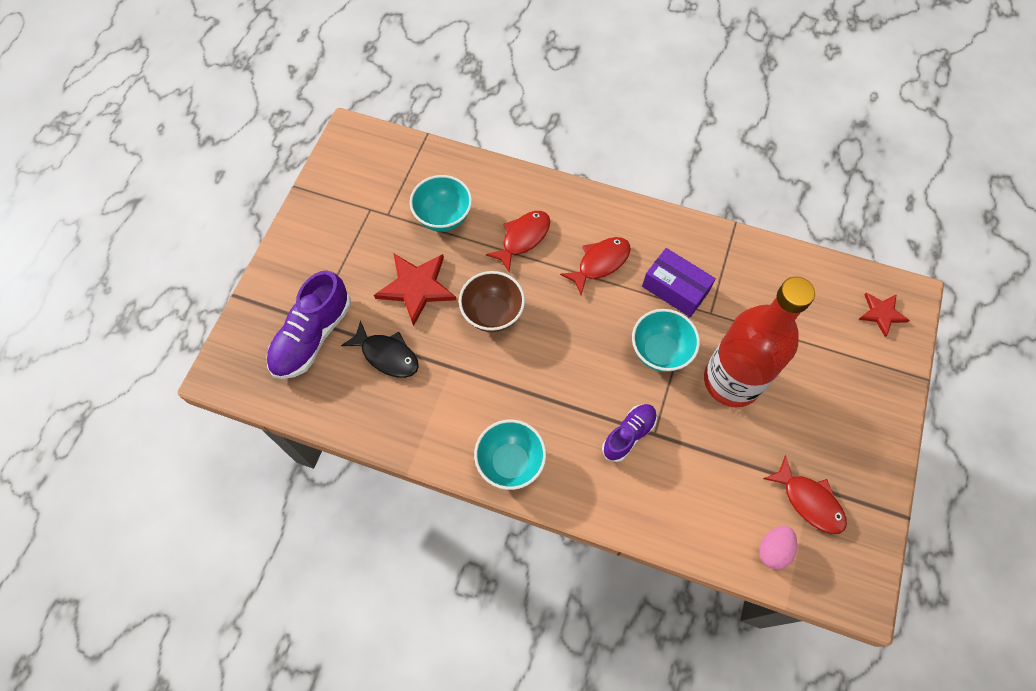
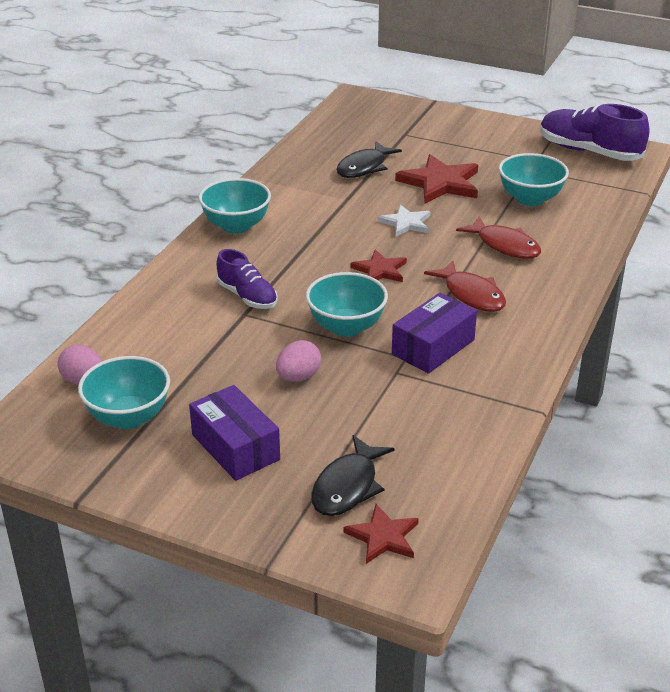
camera: 95 degrees right, 30 degrees down
(312, 336) = (388, 133): purple shoe -> purple shoe (589, 152)
(492, 314) = (406, 223): brown bowl -> white star
(573, 331) = (380, 270): none -> red star
(732, 381) = (298, 377): red bottle -> pink egg
(809, 501) = (128, 417): red fish -> turquoise bowl
(822, 415) = (235, 447): none -> purple box
(842, 337) = (347, 486): none -> black fish

